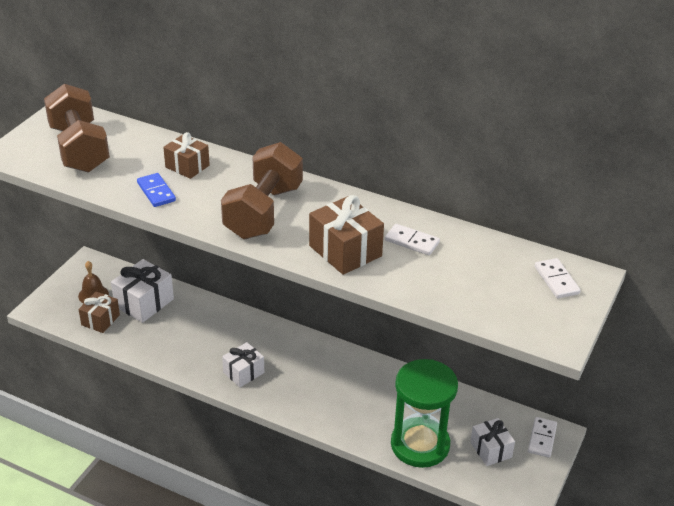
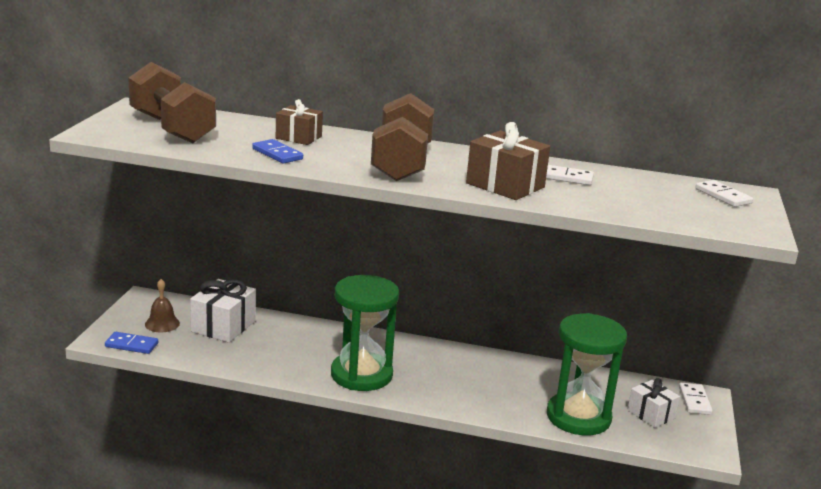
camera: 15 degrees left, 15 degrees down
(60, 317) = (131, 345): none -> blue domino
(100, 320) = (179, 344): brown gift -> none
(243, 372) = (361, 375): white gift -> green hourglass

